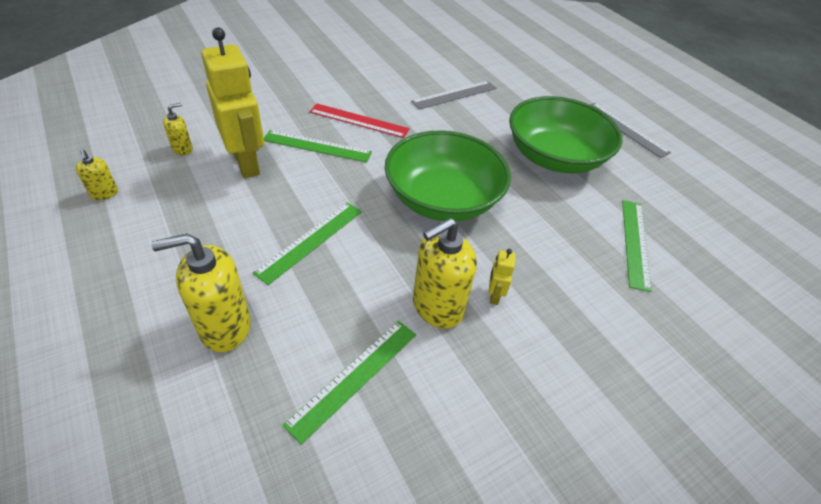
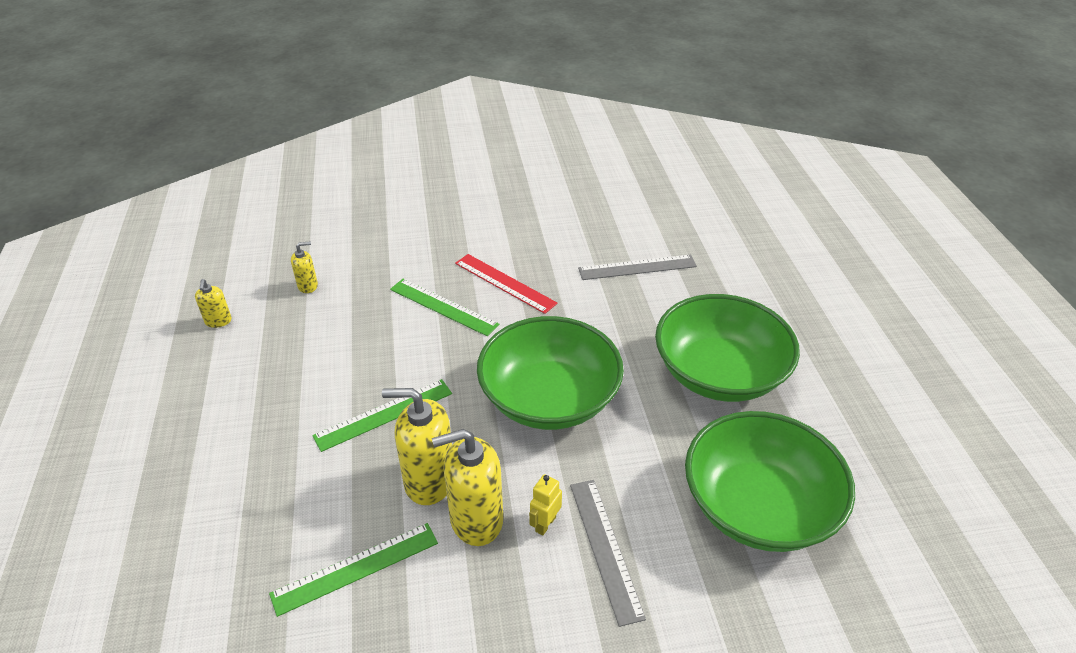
camera: 25 degrees right, 5 degrees down
(224, 327) = (263, 484): yellow soap dispenser -> yellow soap dispenser (429, 481)
(247, 163) = (362, 314): yellow robot -> none
(625, 129) = (844, 352): grey ruler -> grey ruler (605, 548)
(635, 243) = (758, 506): green ruler -> green bowl

